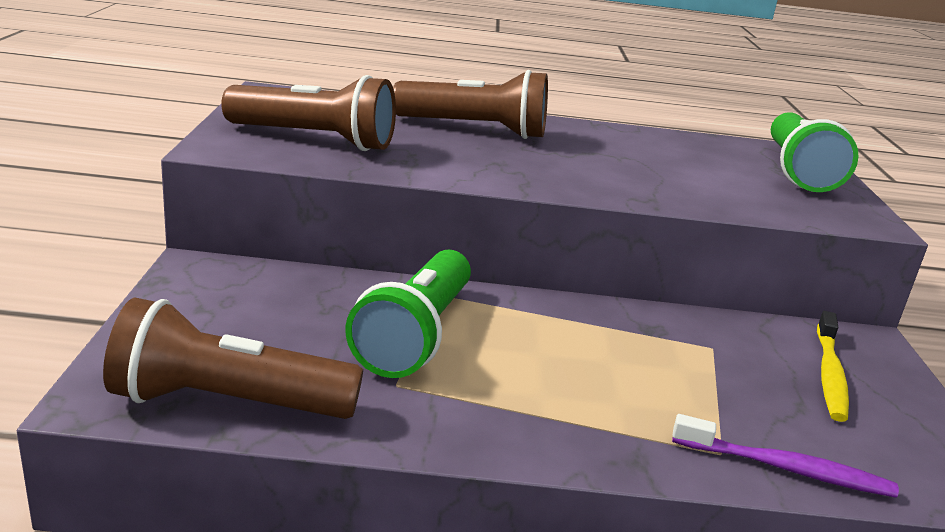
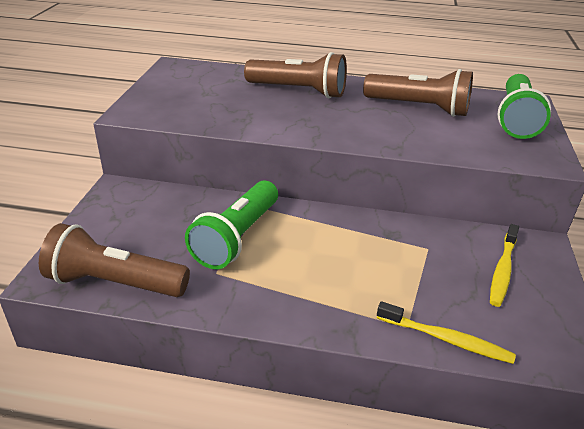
camera: 10 degrees right, 10 degrees up
(315, 139) = (191, 104): brown flashlight -> brown flashlight (419, 108)
(785, 468) = (446, 339): purple toothbrush -> yellow toothbrush

